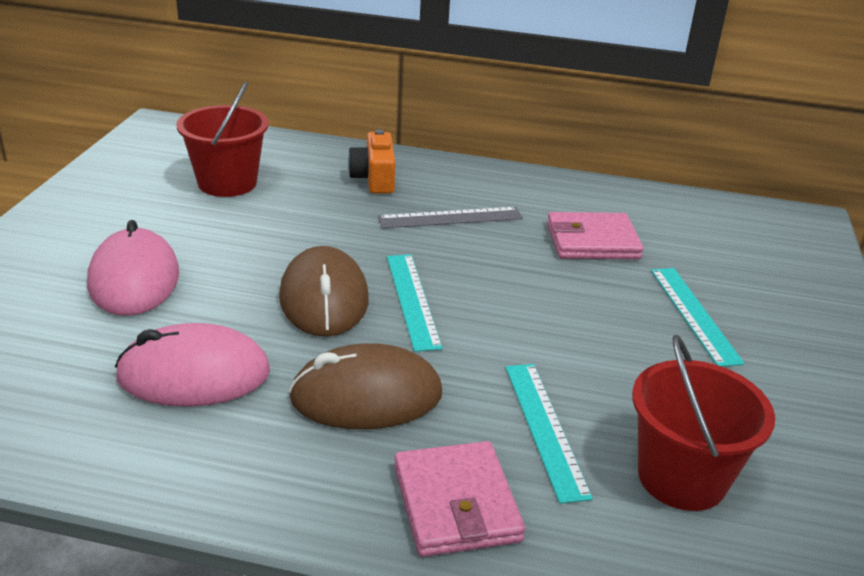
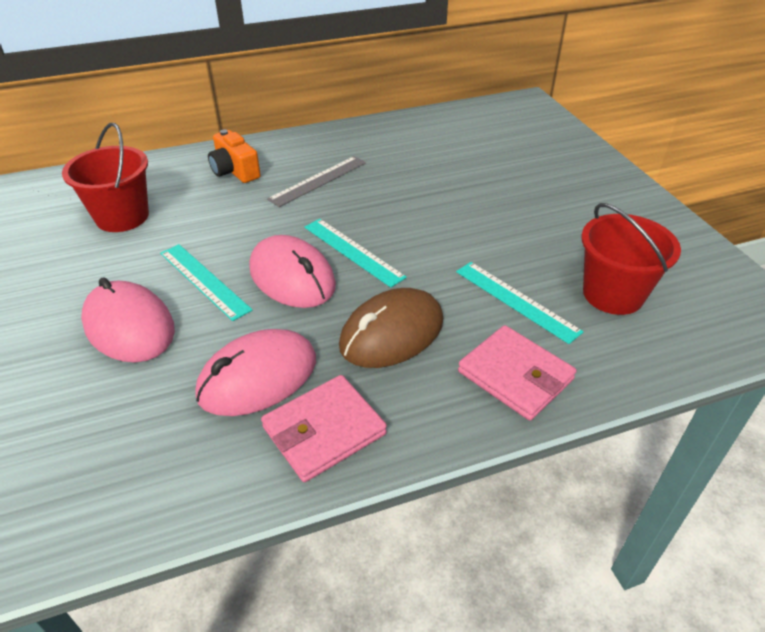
camera: 30 degrees left, 10 degrees up
(324, 299) = (292, 277): brown mouse -> pink mouse
(592, 241) = (423, 162): pink wallet -> pink wallet (324, 430)
(694, 314) = (525, 188): turquoise ruler -> turquoise ruler (204, 280)

